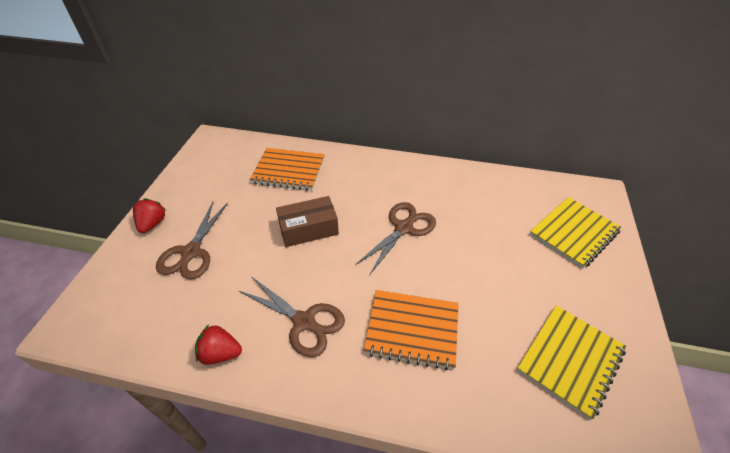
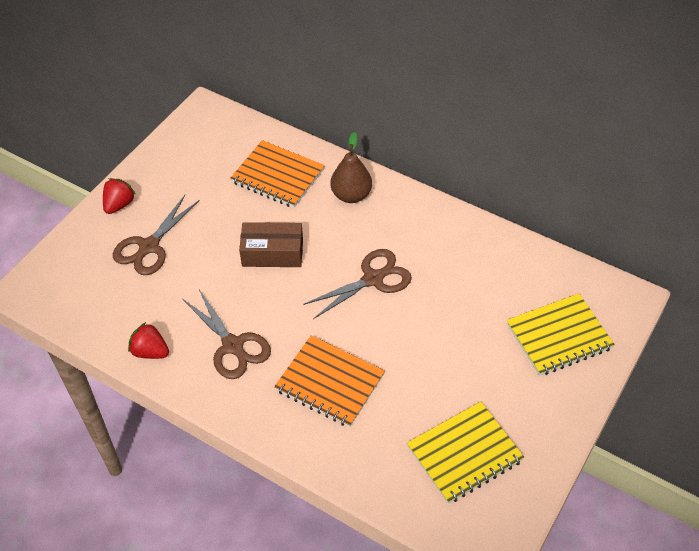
camera: 20 degrees right, 5 degrees up
(354, 171) = (351, 195): none -> brown pear

